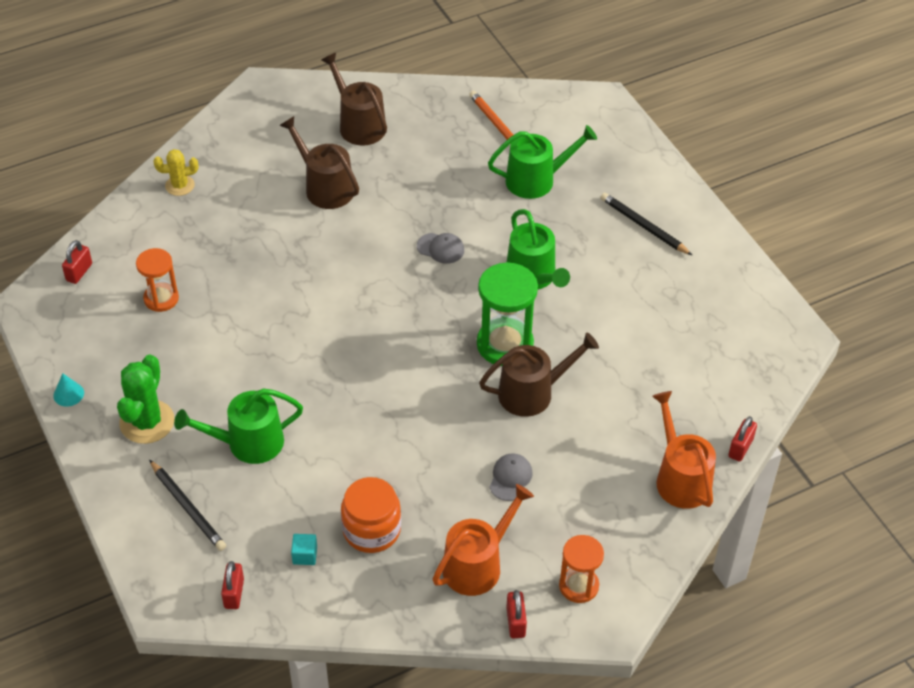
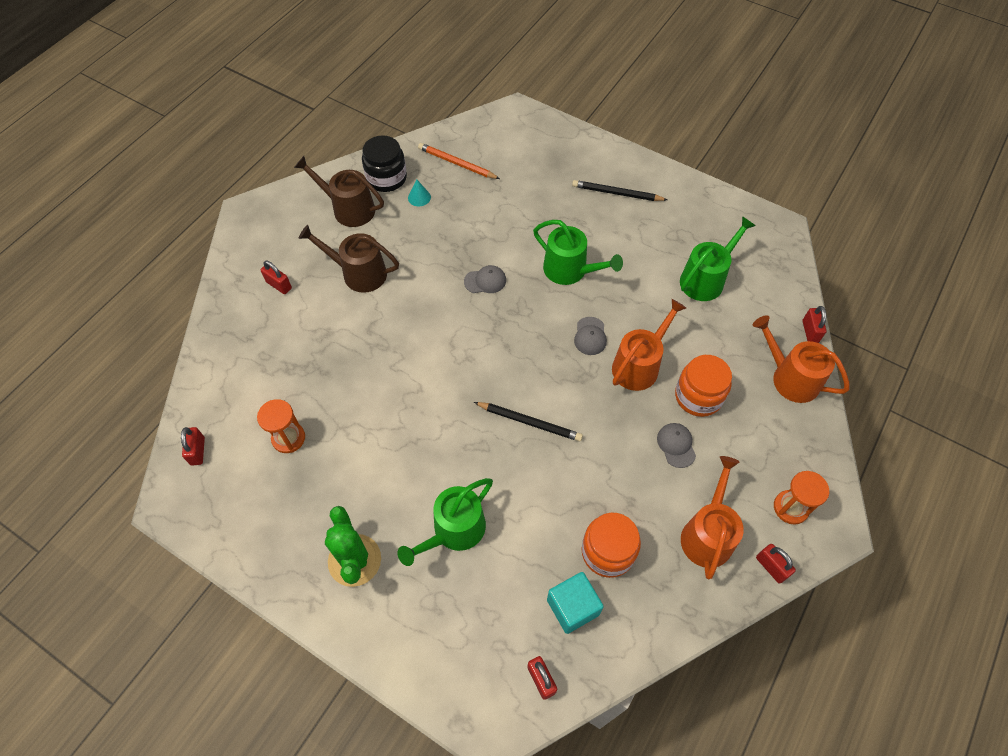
camera: 30 degrees left, 10 degrees up
(68, 394) = (265, 573): turquoise cone -> turquoise cone (419, 197)
(180, 185) = (235, 328): yellow cactus -> none
(187, 507) = (445, 621): black pencil -> black pencil (529, 422)
(244, 165) = (279, 285): none -> red padlock
(305, 555) = (572, 607): turquoise cube -> turquoise cube, size x1.84
(417, 111) = (386, 178): none -> black jar
(505, 344) = (590, 336): green hourglass -> grey cap
(532, 393) = (639, 365): brown watering can -> orange watering can
(536, 180) = (515, 193): green watering can -> green watering can (705, 279)
(569, 448) = (698, 396): none -> orange jar

